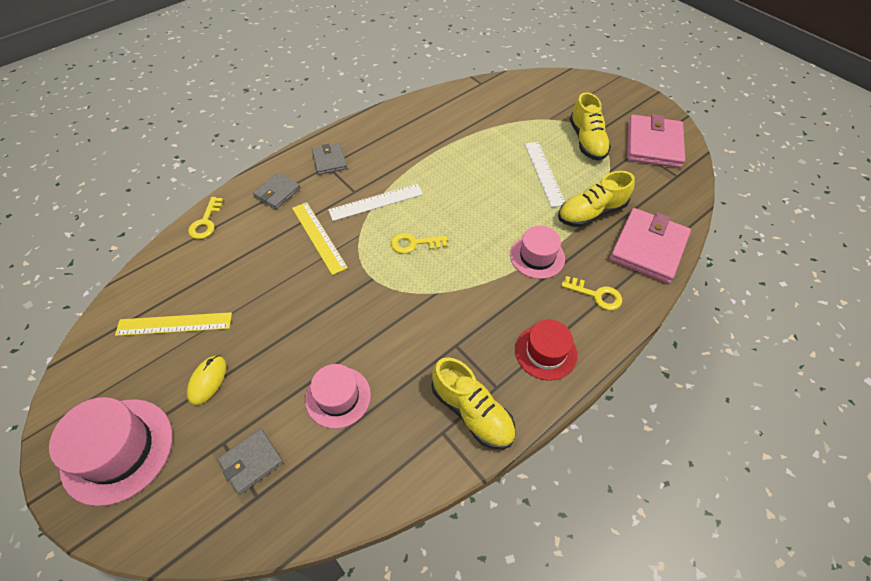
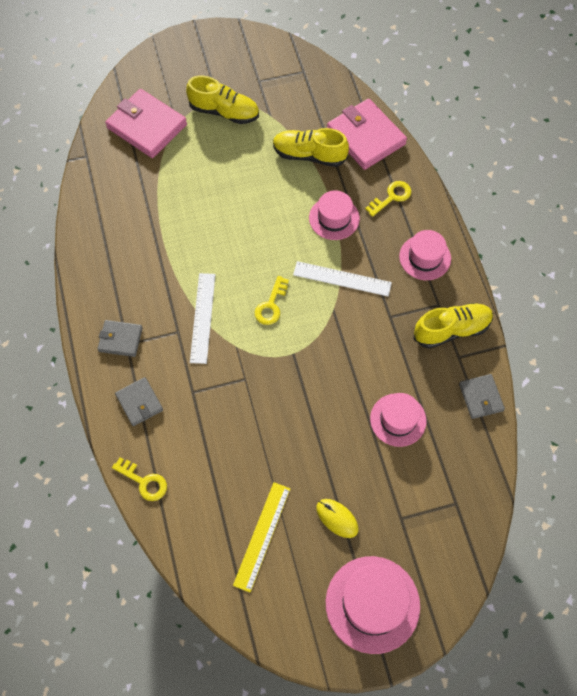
camera: 65 degrees left, 10 degrees up
(251, 461) = (426, 500): grey wallet -> grey wallet (480, 397)
(319, 237) = (220, 382): yellow ruler -> none
(544, 173) = (244, 165): white ruler -> white ruler (342, 279)
(545, 352) = (425, 257): red hat -> pink hat
(591, 213) = (309, 155): yellow shoe -> yellow shoe turned 105 degrees clockwise
(653, 144) = (258, 65): pink wallet -> pink wallet (147, 126)

